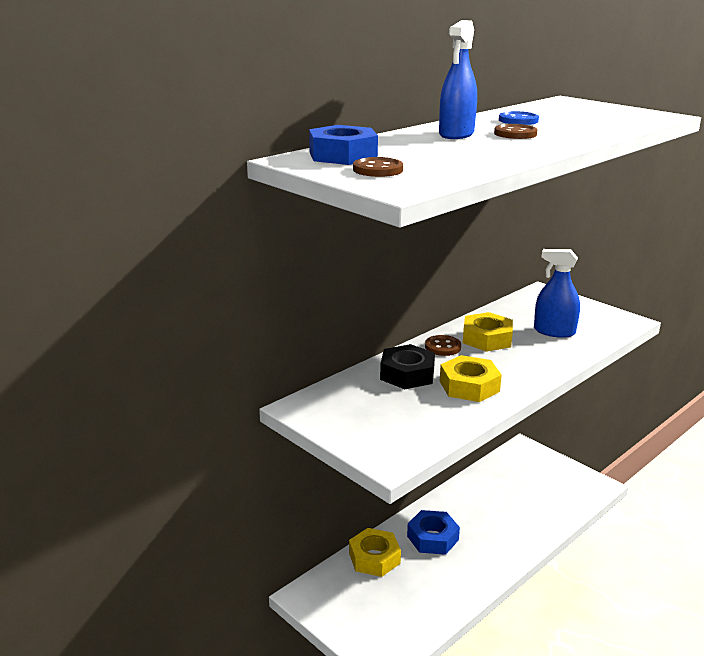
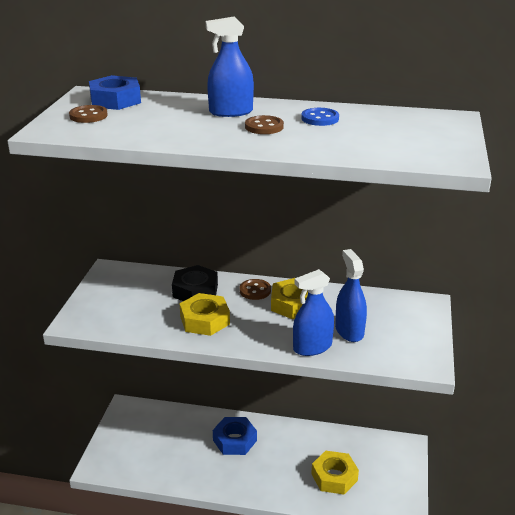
camera: 55 degrees right, 5 degrees up
(374, 558) = (187, 421): yellow nut -> yellow nut (334, 477)
(564, 353) = (312, 347): none -> blue spray bottle

